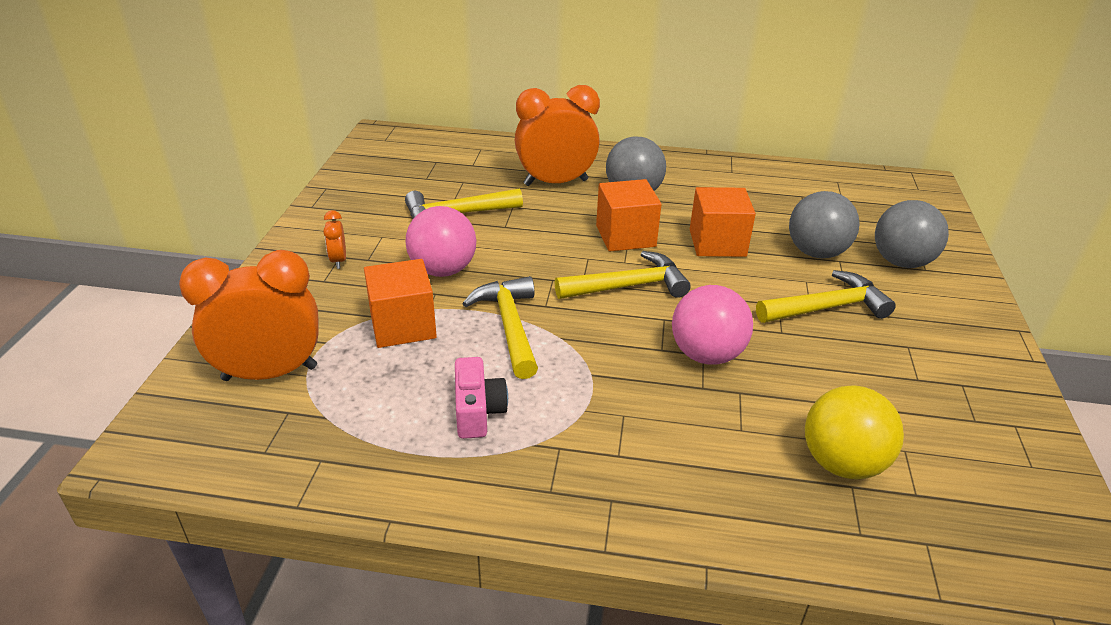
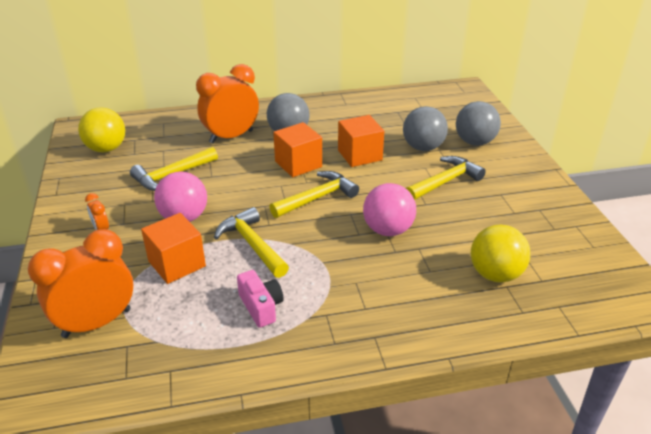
camera: 20 degrees left, 0 degrees up
(397, 166) = (106, 149): none -> yellow ball

